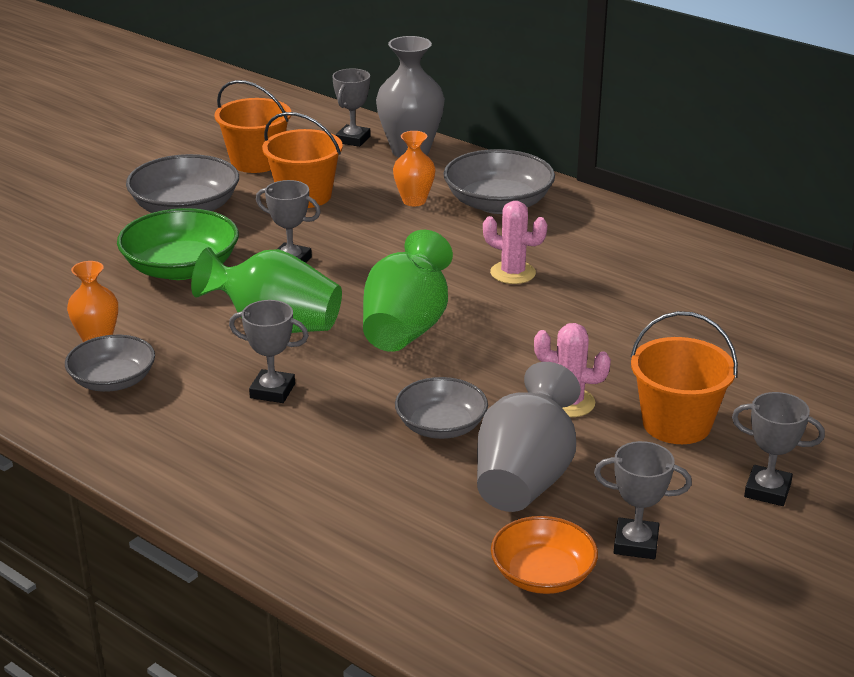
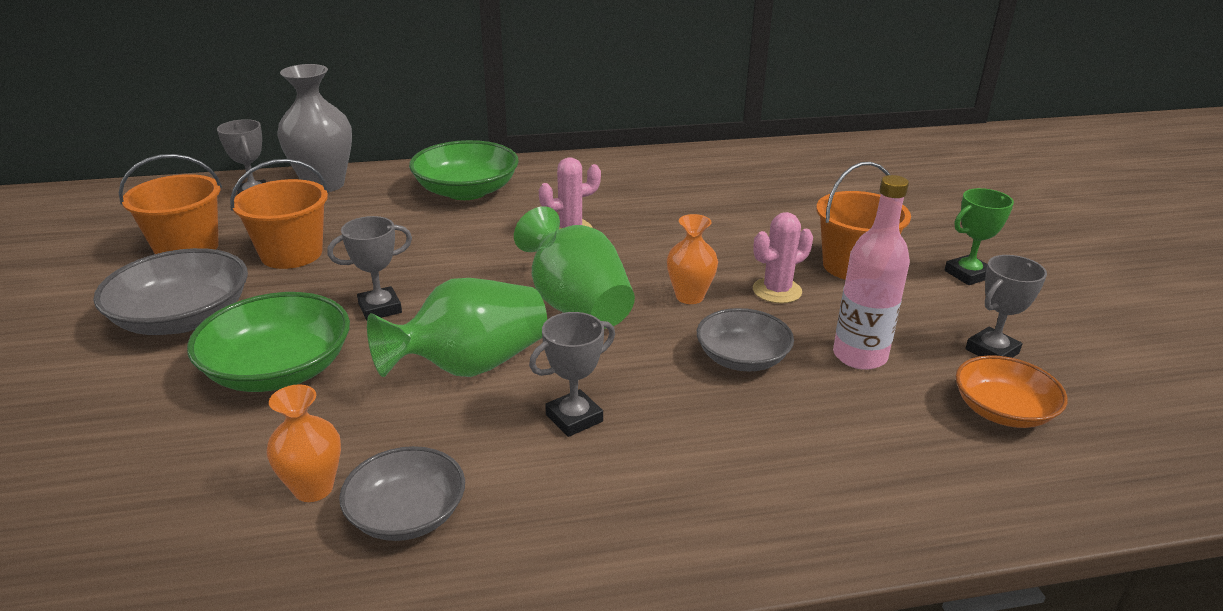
camera: 50 degrees left, 0 degrees up
(414, 201) = (398, 216): orange vase -> orange vase (689, 296)
(498, 203) = (466, 191): grey bowl -> green bowl
(525, 478) = (859, 356): grey vase -> pink bottle
(767, 490) = (968, 274): grey trophy -> green trophy

